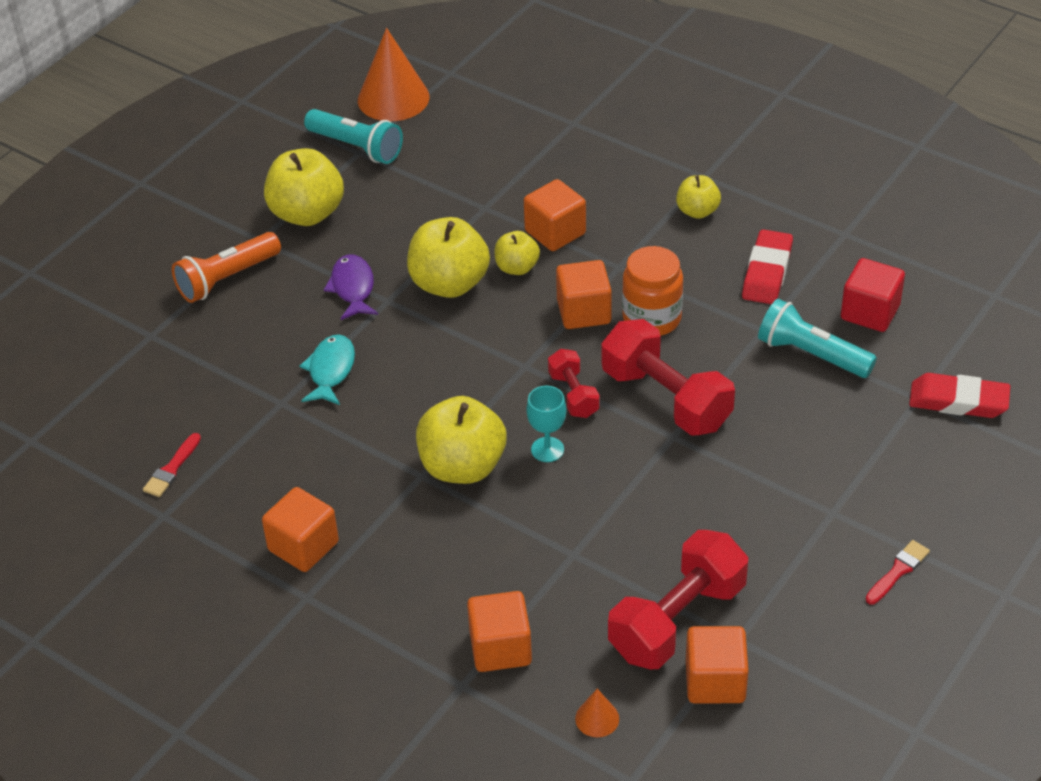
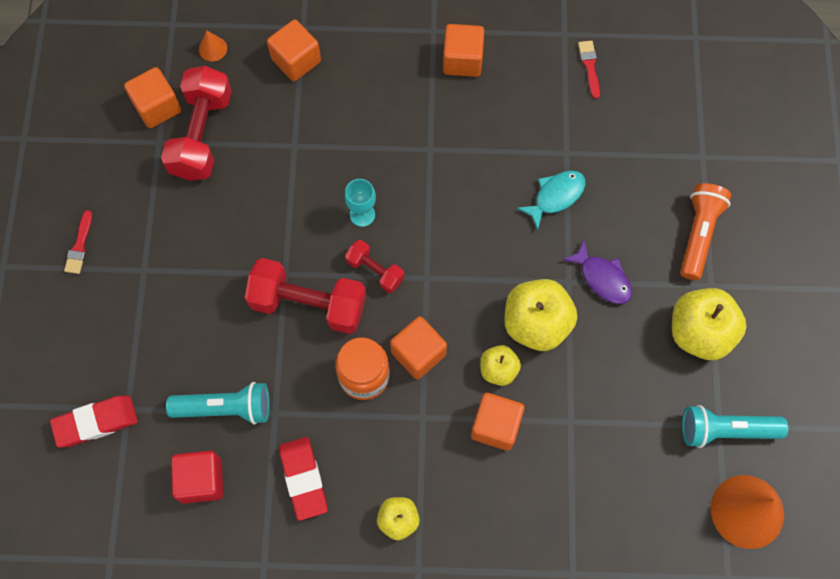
camera: 145 degrees right, 25 degrees up
(330, 371) = (555, 196): turquoise fish -> turquoise fish turned 105 degrees counterclockwise
(462, 466) = (408, 170): yellow apple -> none

